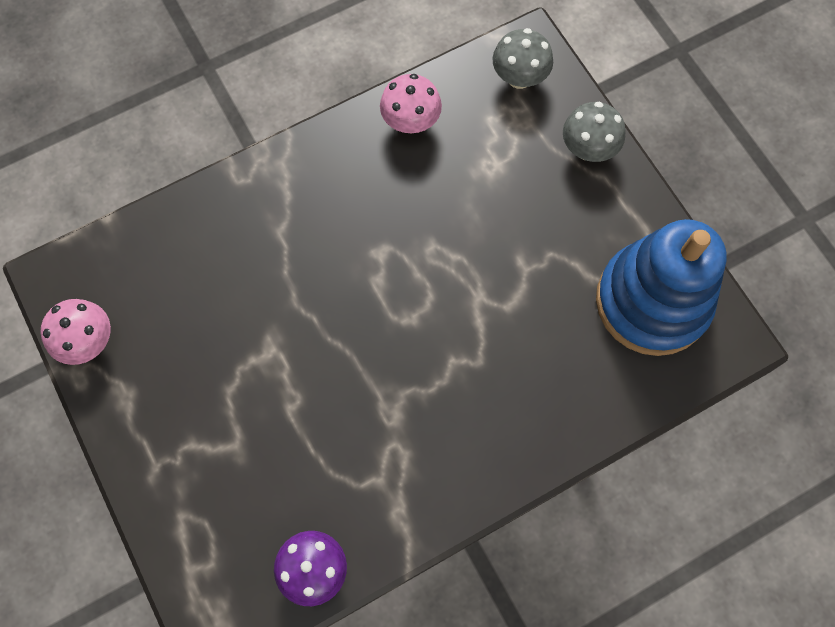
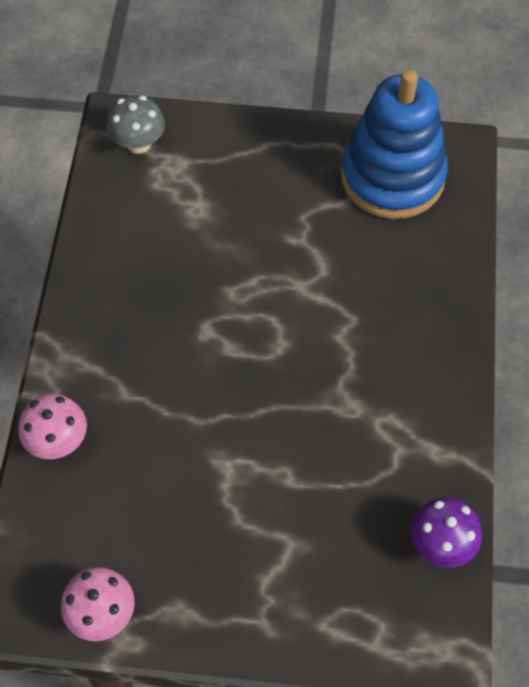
camera: 55 degrees left, 10 degrees down
(411, 122) = (110, 239): pink mushroom -> pink mushroom (58, 441)
(588, 149) = (238, 138): grey mushroom -> none

